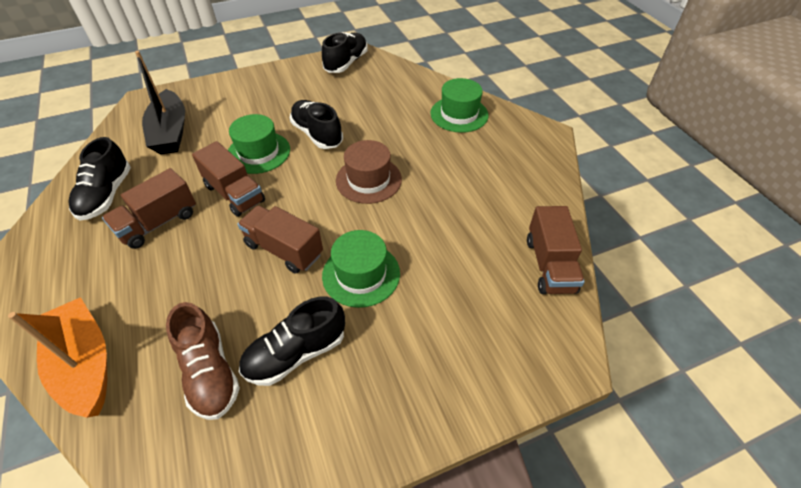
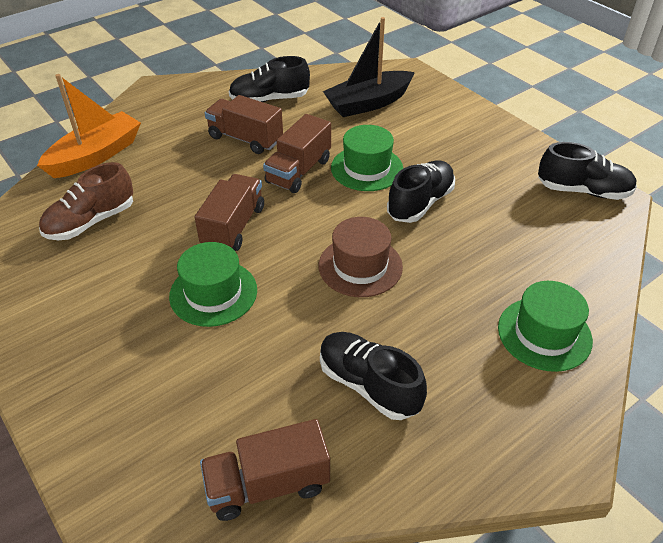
camera: 75 degrees right, 5 degrees down
(296, 353) = (112, 269): black shoe -> black shoe (369, 385)

